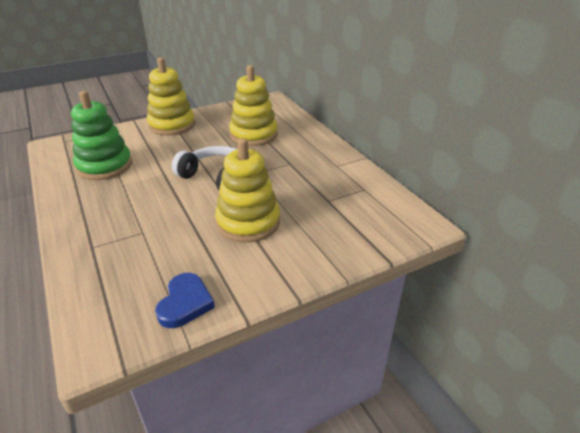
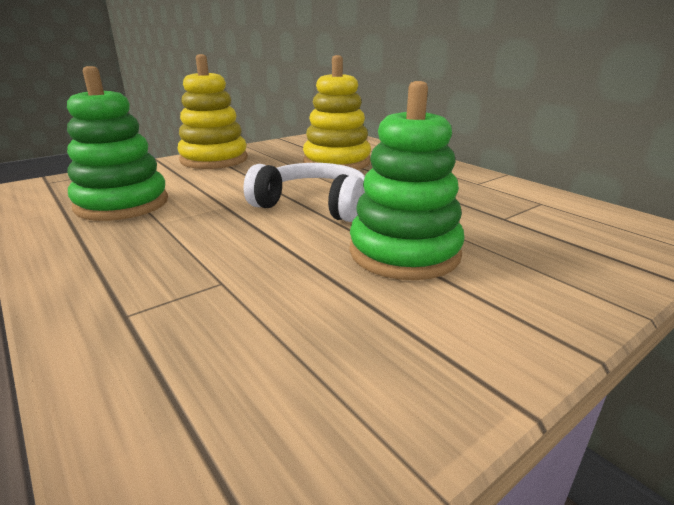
camera: 10 degrees left, 10 degrees down
(185, 303) = (377, 400): blue heart -> none
(248, 222) = (404, 253): yellow stacking toy -> green stacking toy

